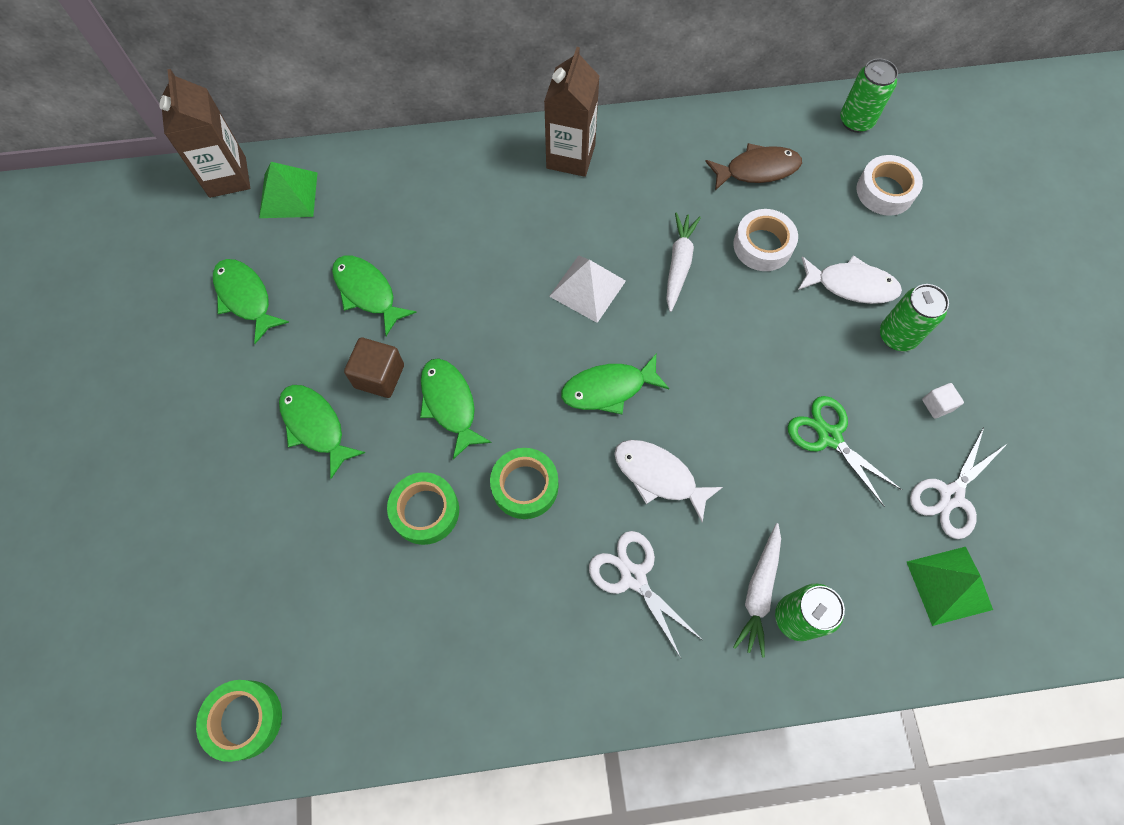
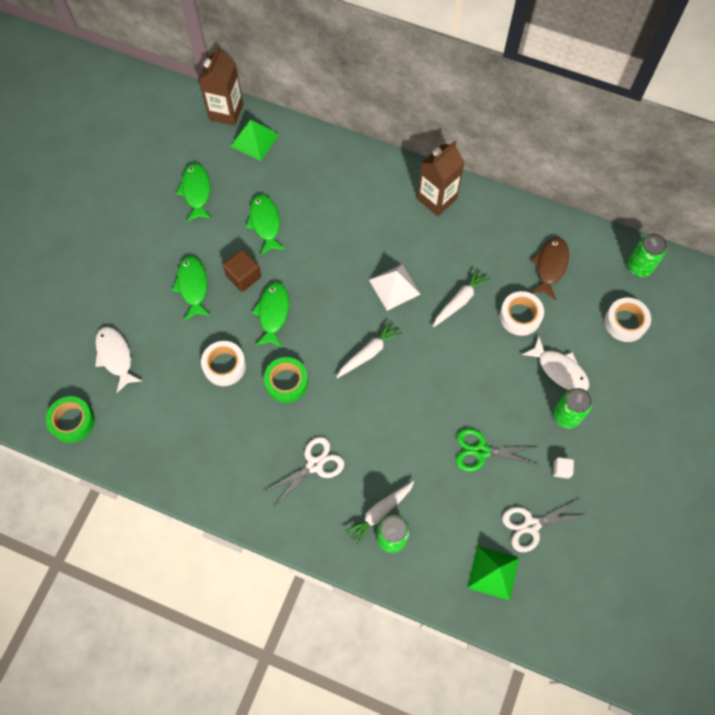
camera: 30 degrees right, 0 degrees up
(425, 511) = (224, 366): green tape -> white tape
(608, 389) = (368, 353): green fish -> white carrot
(633, 576) = (315, 464): white scissors -> white scissors turned 60 degrees clockwise
(659, 476) = (365, 418): white fish -> white fish (115, 356)
(757, 169) = (550, 266): brown fish -> brown fish turned 90 degrees counterclockwise
(829, 436) = (481, 451): green scissors -> green scissors turned 75 degrees counterclockwise

